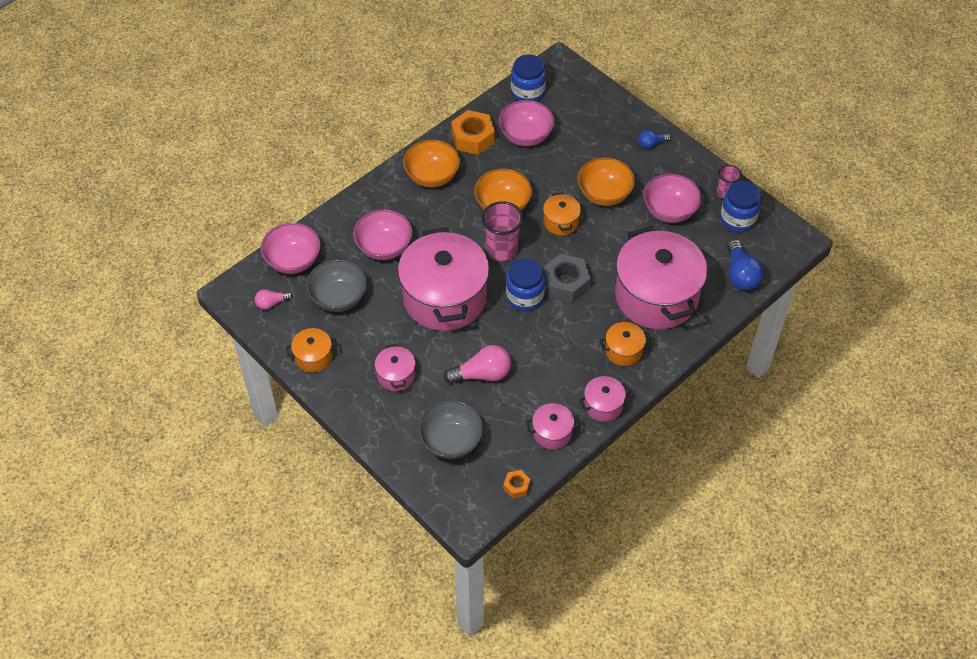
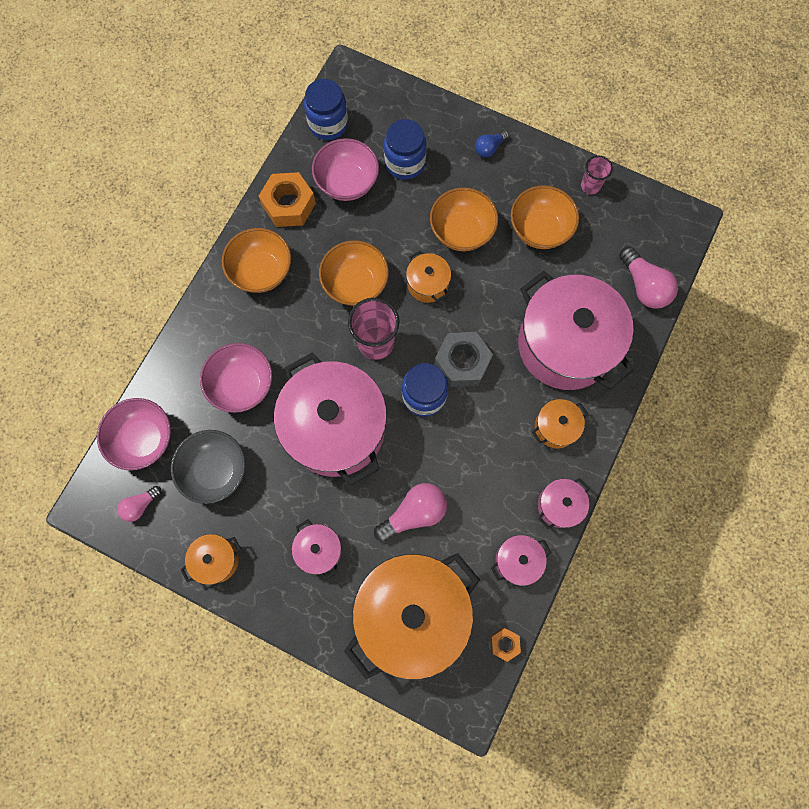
camera: 20 degrees left, 20 degrees up
(451, 441) = (412, 613): grey bowl -> orange pot
(669, 210) = (539, 229): pink bowl -> orange bowl
(737, 219) = (615, 215): blue jar -> blue jar (405, 163)
(740, 274) = (643, 286): blue light bulb -> pink light bulb

